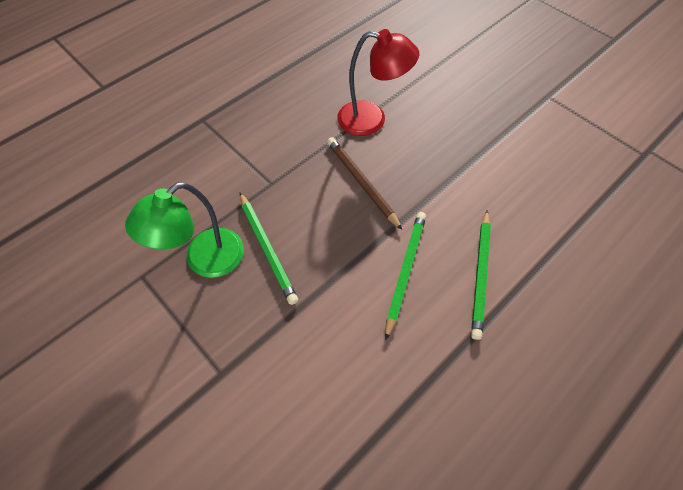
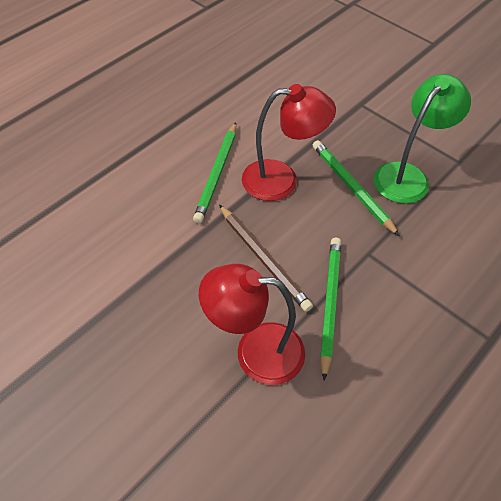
camera: 175 degrees right, 5 degrees down
(337, 261) = (282, 180): none -> red lamp
(481, 274) = (145, 174): green pencil -> green pencil (329, 304)

